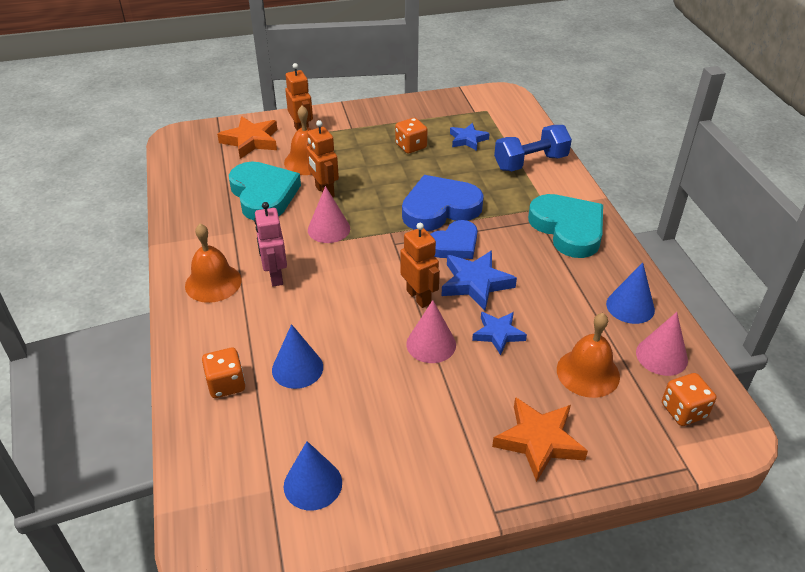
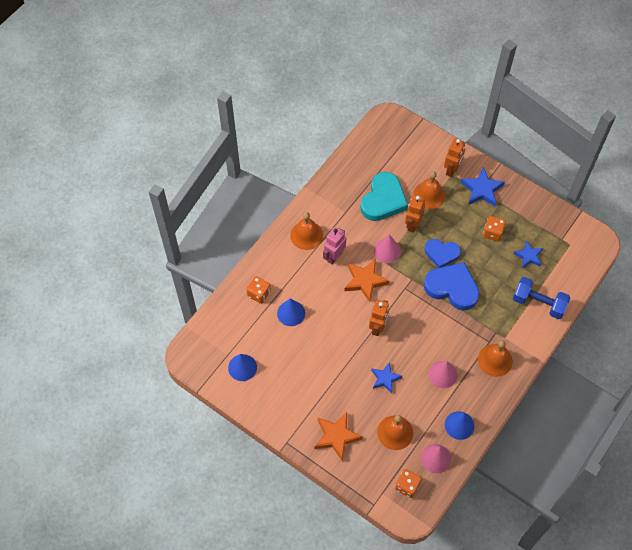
camera: 50 degrees right, 20 degrees up
(251, 141) = (419, 154): orange star -> orange star (365, 281)
(431, 344) = (353, 355): pink cone -> pink cone (442, 374)
(454, 244) = (430, 315): blue heart -> blue heart (441, 253)
(475, 283) = (410, 345): blue star -> blue star (481, 190)
(568, 229) = (495, 360): turquoise heart -> orange bell

